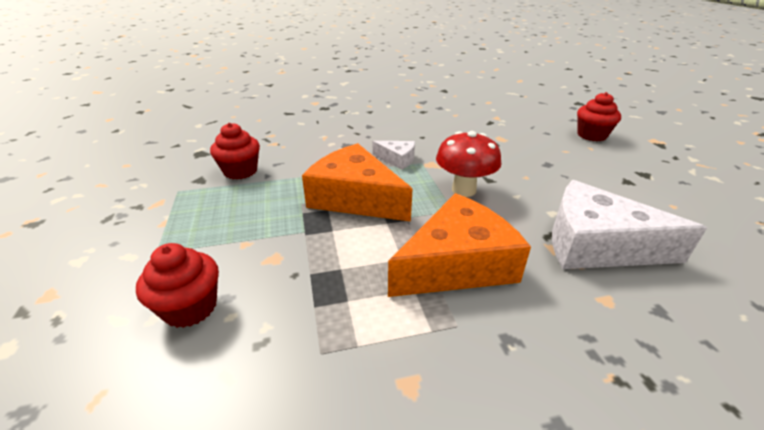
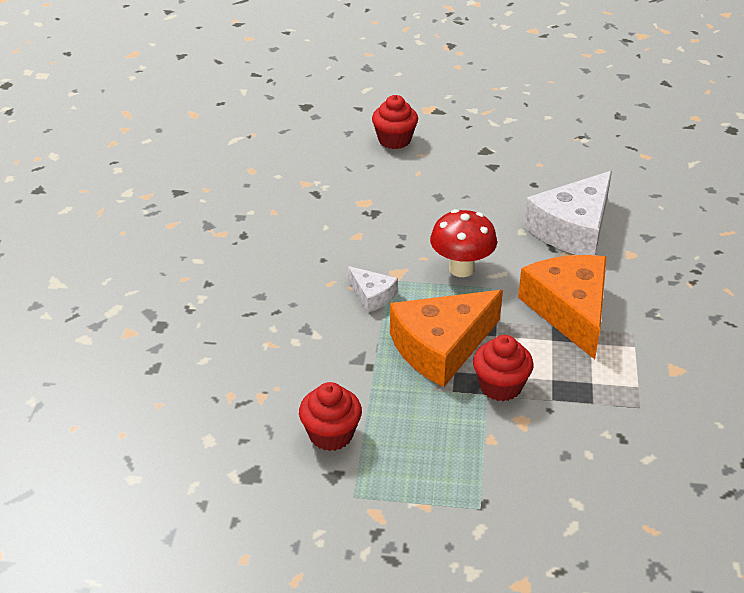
camera: 70 degrees left, 5 degrees up
(190, 307) = (571, 479): red cupcake -> red cupcake (500, 386)
(397, 159) = (372, 295): white cheese -> white cheese turned 90 degrees clockwise

